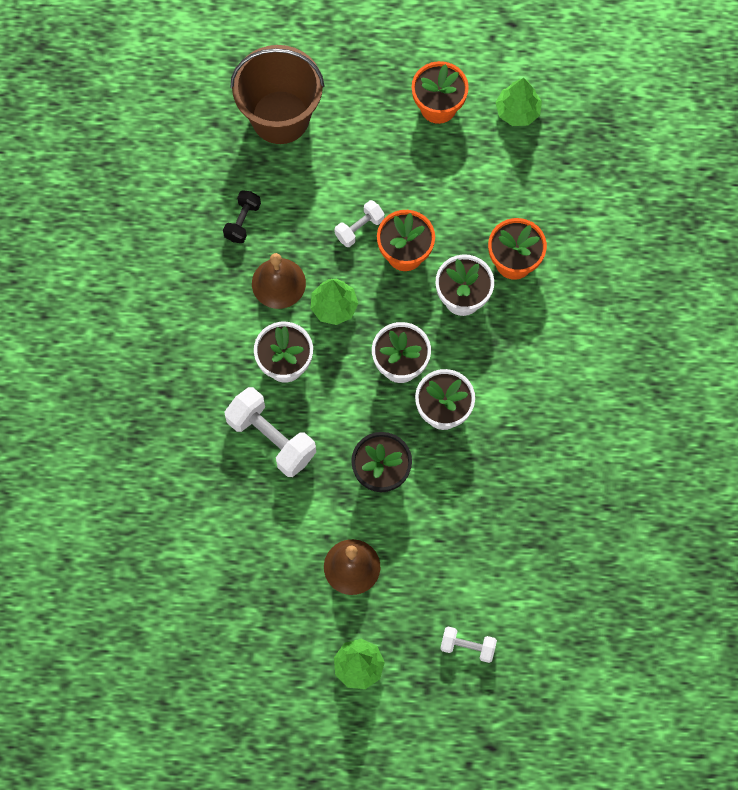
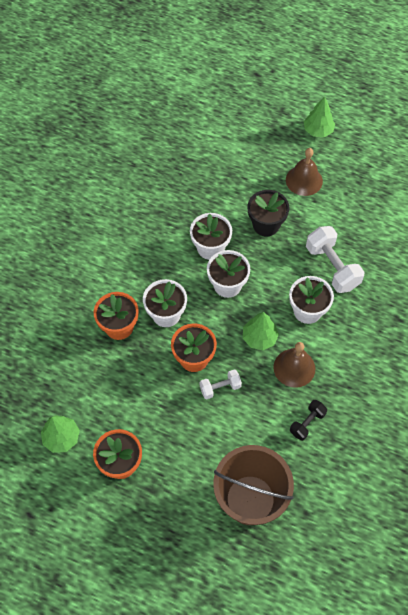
camera: 160 degrees left, 10 degrees down
(467, 647) = (249, 121): white dumbbell -> none

